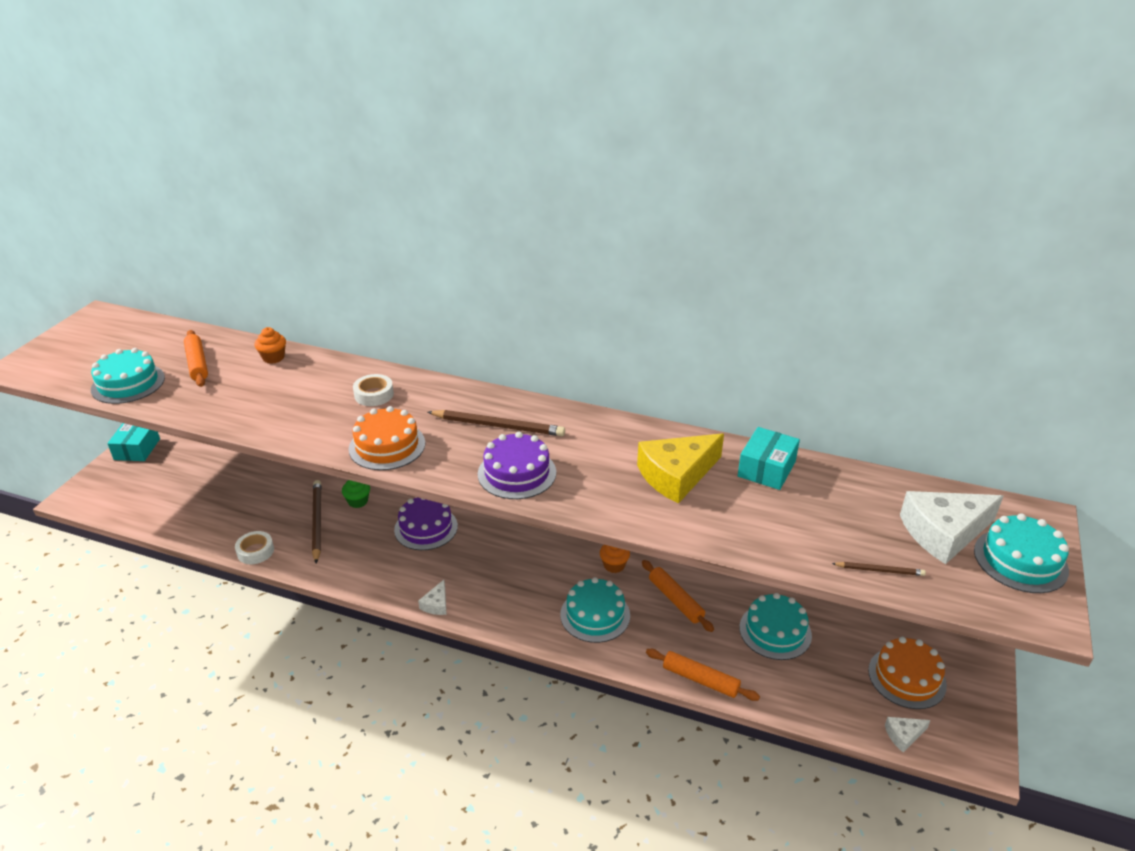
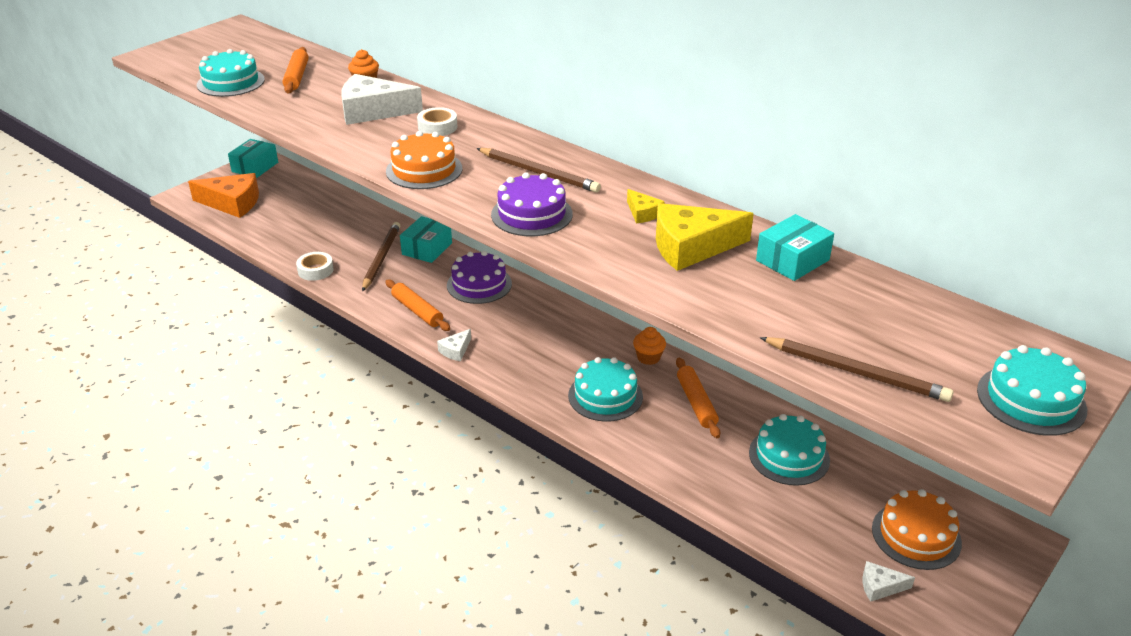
camera: 20 degrees right, 0 degrees up
(131, 495) = (232, 203): none -> orange cheese
(358, 501) = (427, 249): green cupcake -> turquoise box
(615, 449) = (643, 213): none -> yellow cheese
(700, 679) = (683, 478): orange rolling pin -> orange rolling pin (417, 311)
(879, 570) = (856, 372): brown pencil -> brown pencil, size x1.90
(943, 533) = (956, 356): white cheese -> white cheese (373, 111)

